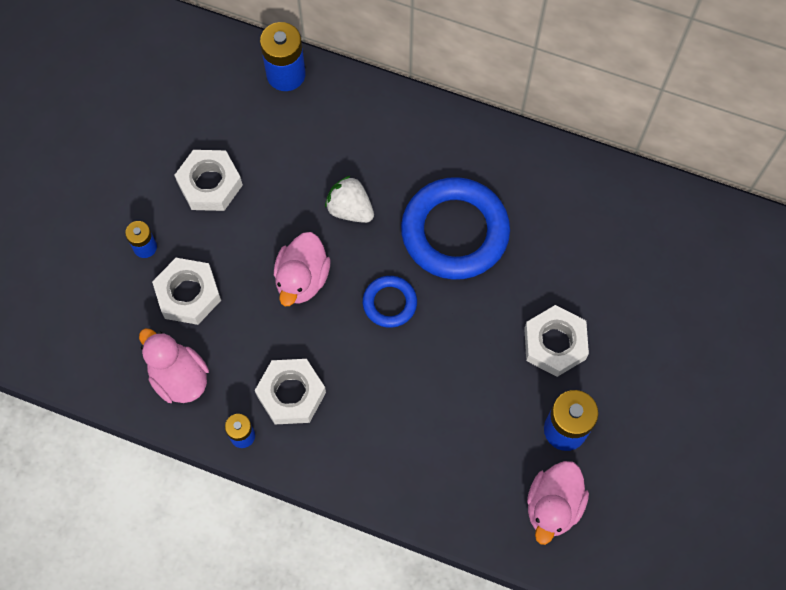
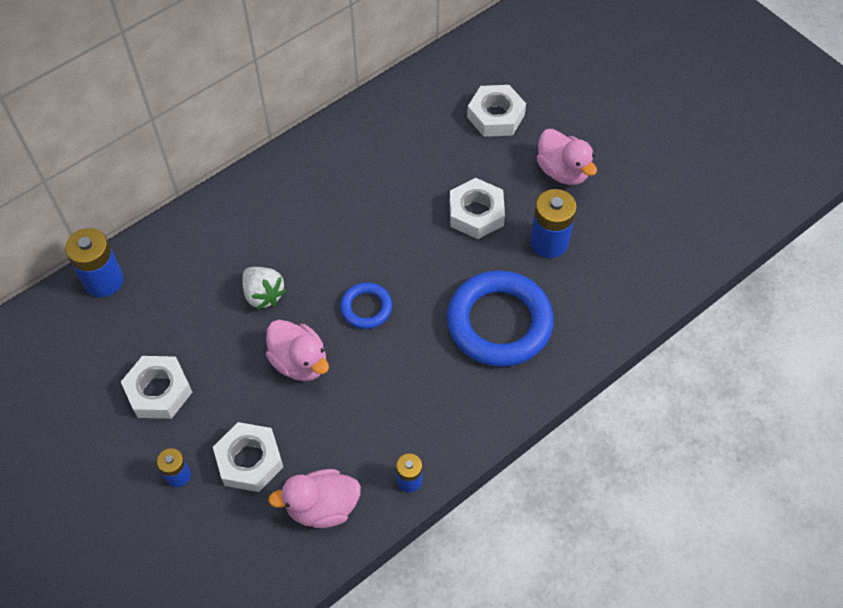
camera: 60 degrees left, 10 degrees down
(291, 394) = (397, 422): white nut -> white nut (496, 116)
(350, 209) = (263, 295): white strawberry -> white strawberry turned 105 degrees counterclockwise
(455, 232) = (338, 231): blue ring -> blue ring (499, 323)
(553, 506) = (604, 281): pink duck -> pink duck (562, 171)

